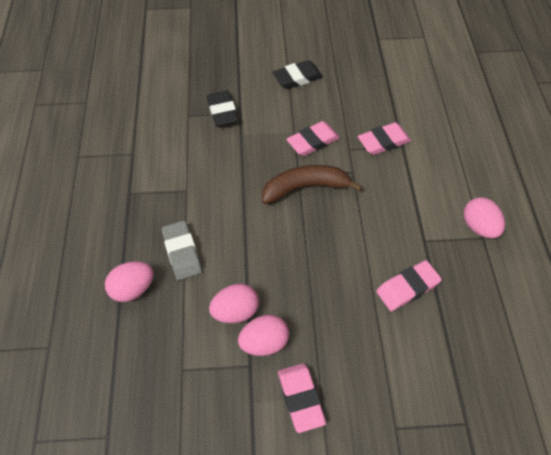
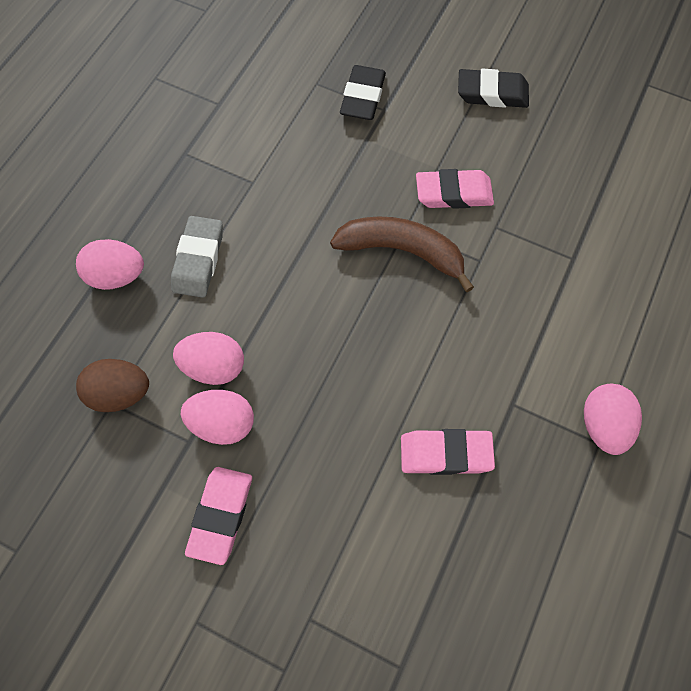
camera: 30 degrees right, 10 degrees up
(184, 360) = (120, 393): none -> brown egg
(383, 142) = (550, 239): pink eraser -> none

